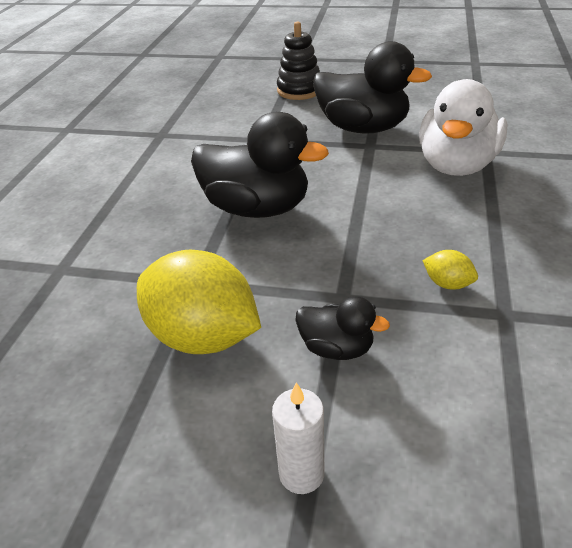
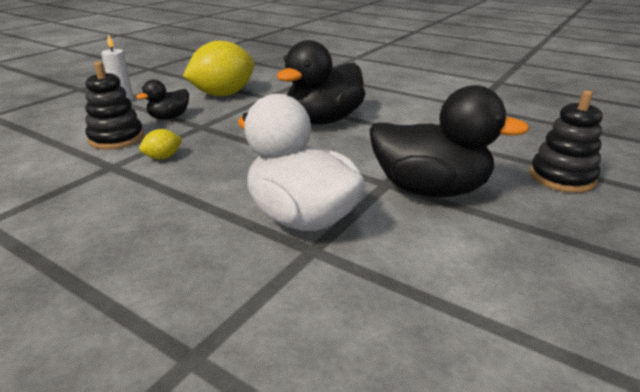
camera: 110 degrees right, 10 degrees down
(363, 128) = (430, 190): black duck -> black duck turned 120 degrees counterclockwise
(444, 361) = (116, 138): none -> black stacking toy

